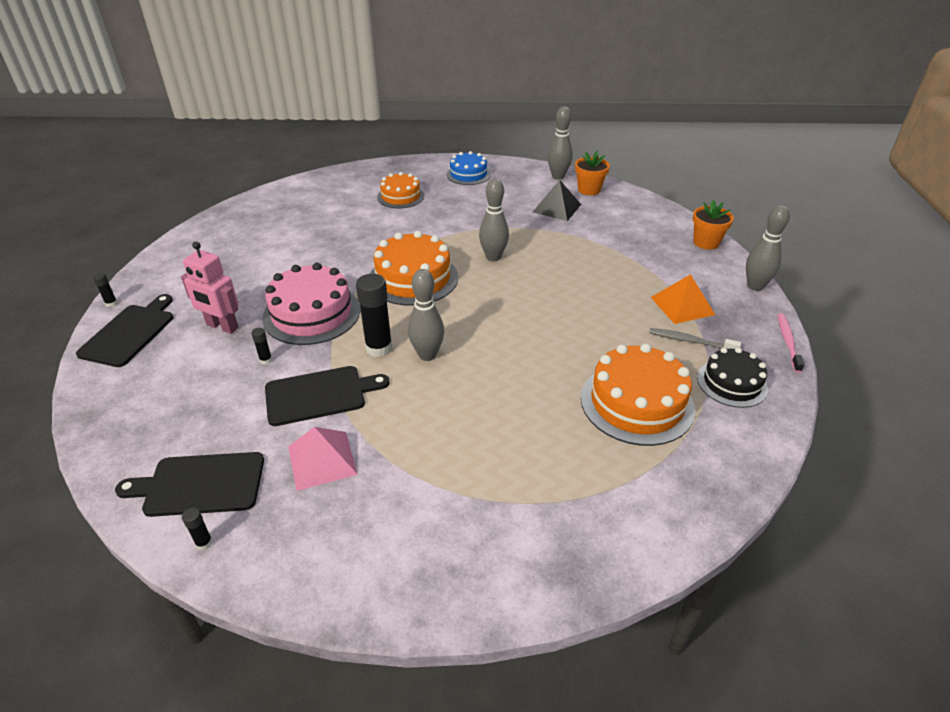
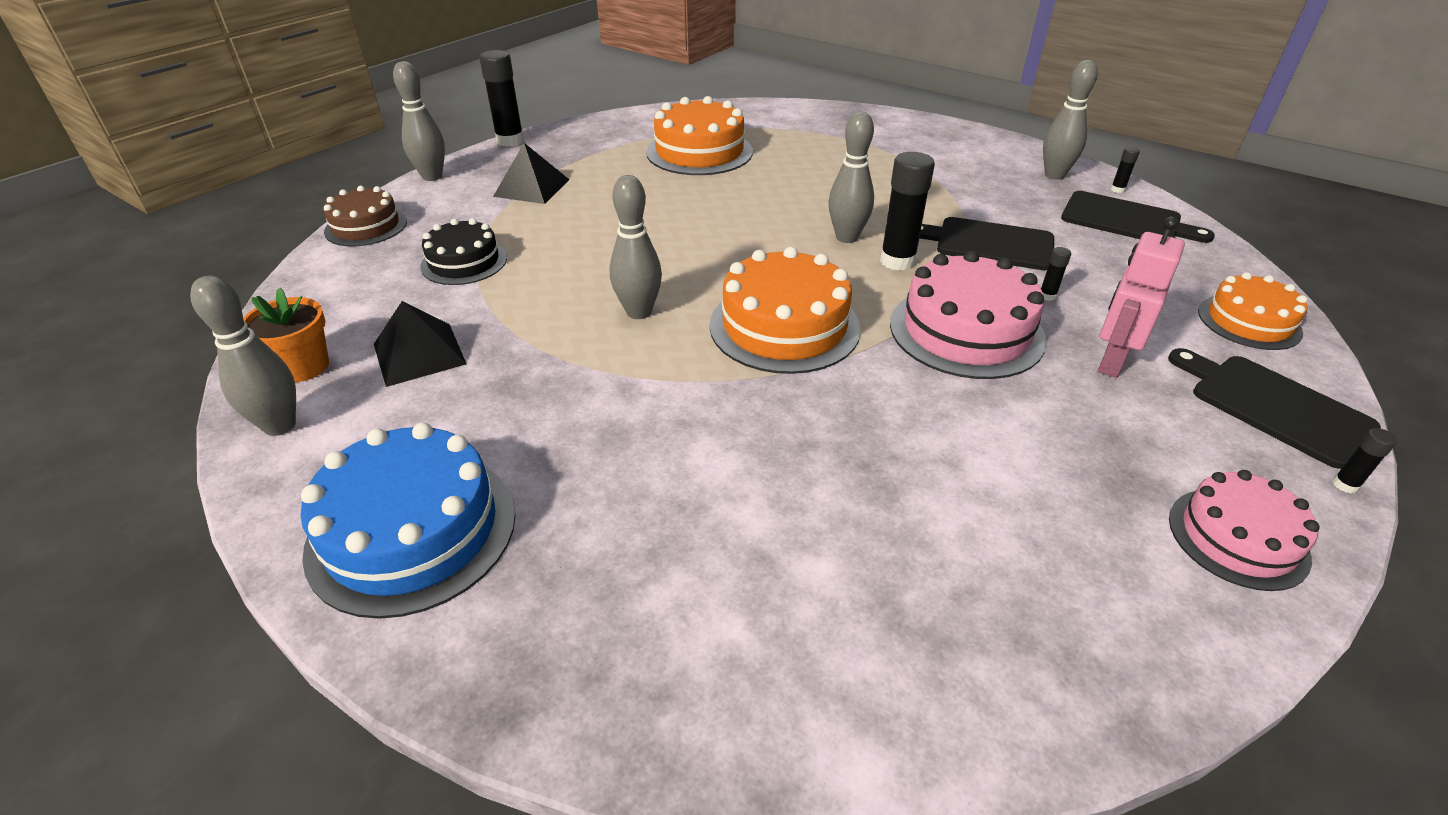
camera: 145 degrees left, 0 degrees up
(130, 333) = (1274, 406): black cutting board -> black cutting board turned 90 degrees clockwise
(172, 266) = (1237, 538): none -> pink cake
(222, 326) = (1111, 361): pink robot -> pink robot turned 120 degrees counterclockwise
(278, 540) = (1054, 175): none -> grey bowling pin
(322, 460) = (1004, 201): pink pyramid -> none
(400, 196) = (635, 528): orange cake -> orange cake (1249, 322)
(468, 174) = (412, 531): blue cake -> blue cake, size x1.60
(682, 306) = (532, 187): orange pyramid -> black pyramid
(691, 341) = (582, 165): grey toothbrush -> none
(706, 242) = (366, 226): orange flower pot -> brown cake
(732, 383) = (607, 138): black cake -> black cake (464, 262)
(788, 342) = (510, 141): pink toothbrush -> black glue stick

